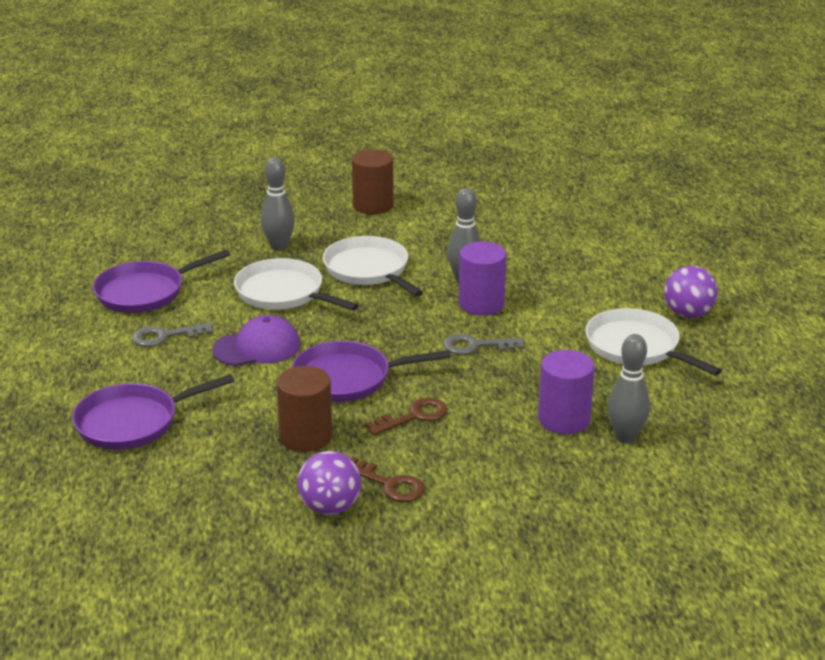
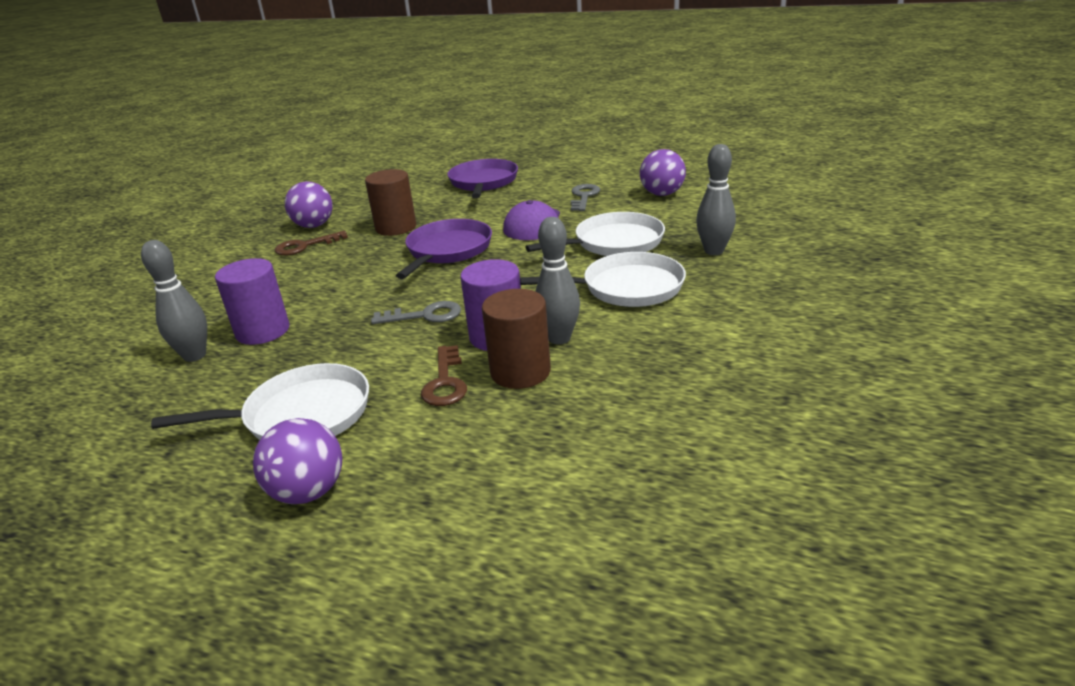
camera: 120 degrees right, 0 degrees up
(144, 292) = (662, 194): purple pan -> purple ball
(373, 205) = (798, 317): brown cylinder -> brown cylinder (520, 372)
(414, 416) = (364, 267): brown key -> brown key (445, 382)
(476, 346) = (425, 315): grey key -> grey key turned 60 degrees clockwise

